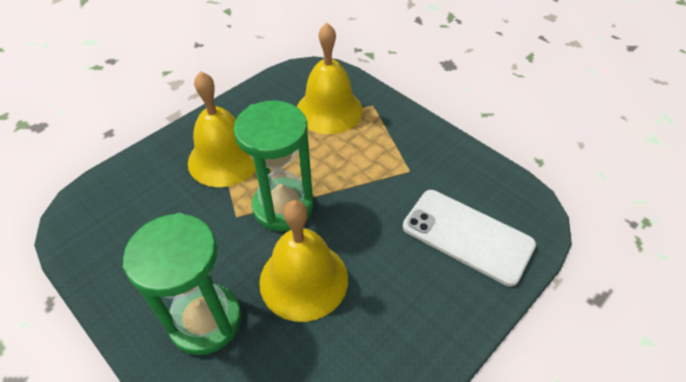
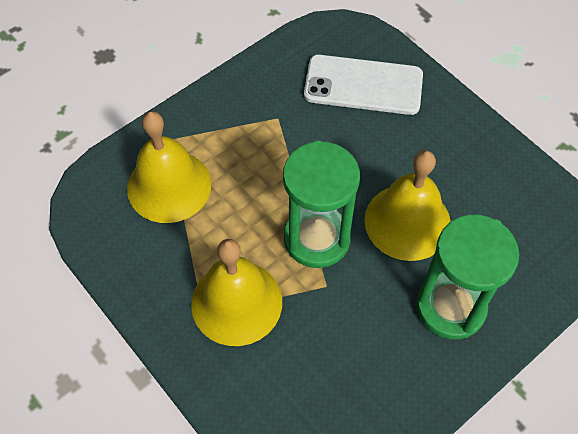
camera: 85 degrees left, 10 degrees up
(467, 236) = (363, 85): white phone -> white phone turned 60 degrees clockwise

